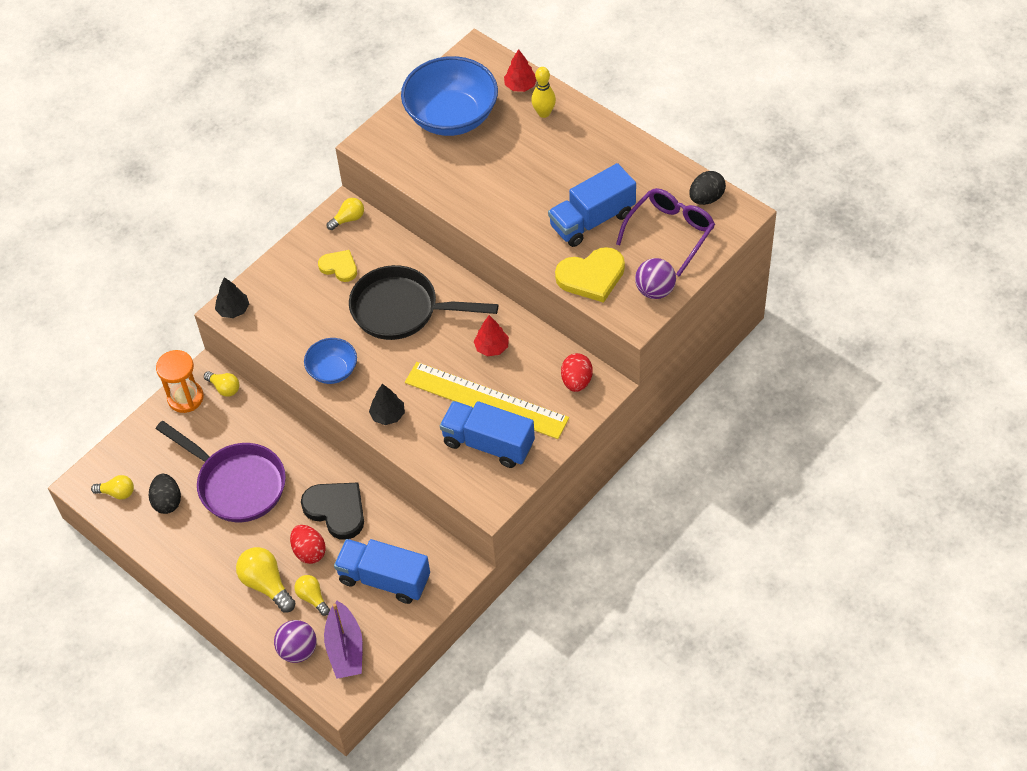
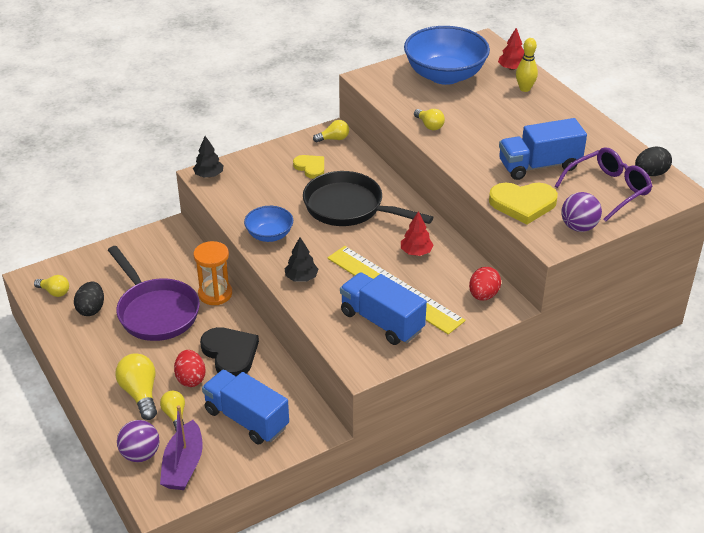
camera: 15 degrees right, 15 degrees down
(185, 398) = (147, 241): orange hourglass -> orange hourglass (215, 294)
(224, 388) = (182, 242): yellow light bulb -> yellow light bulb (429, 125)

